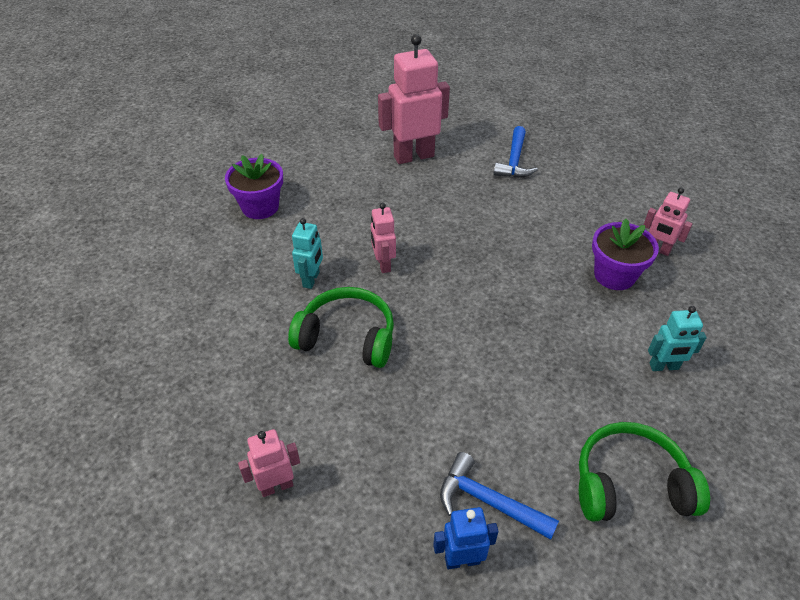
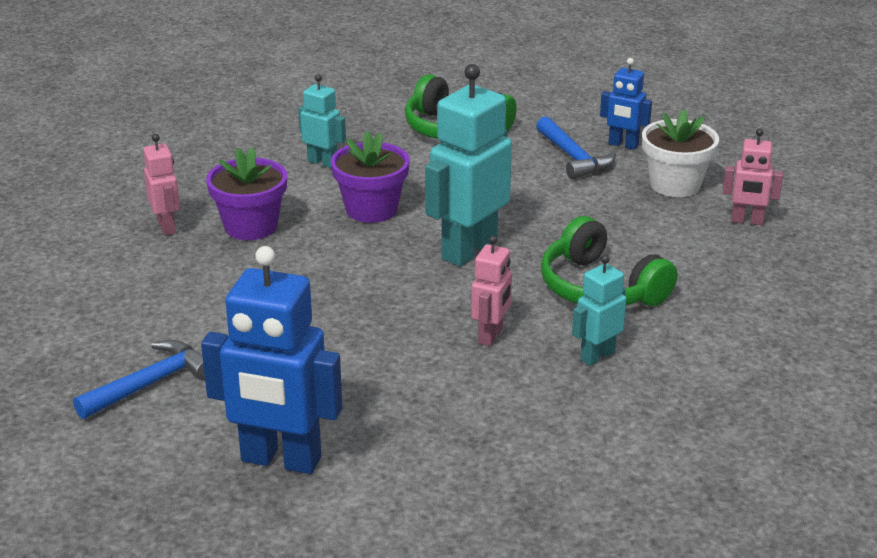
camera: 145 degrees left, 15 degrees down
(260, 207) = (602, 484): purple flower pot -> purple flower pot (371, 209)
(369, 510) = (675, 184): none -> white flower pot
(413, 156) = (280, 460): pink robot -> blue robot
(462, 327) = (468, 250): none -> turquoise robot

